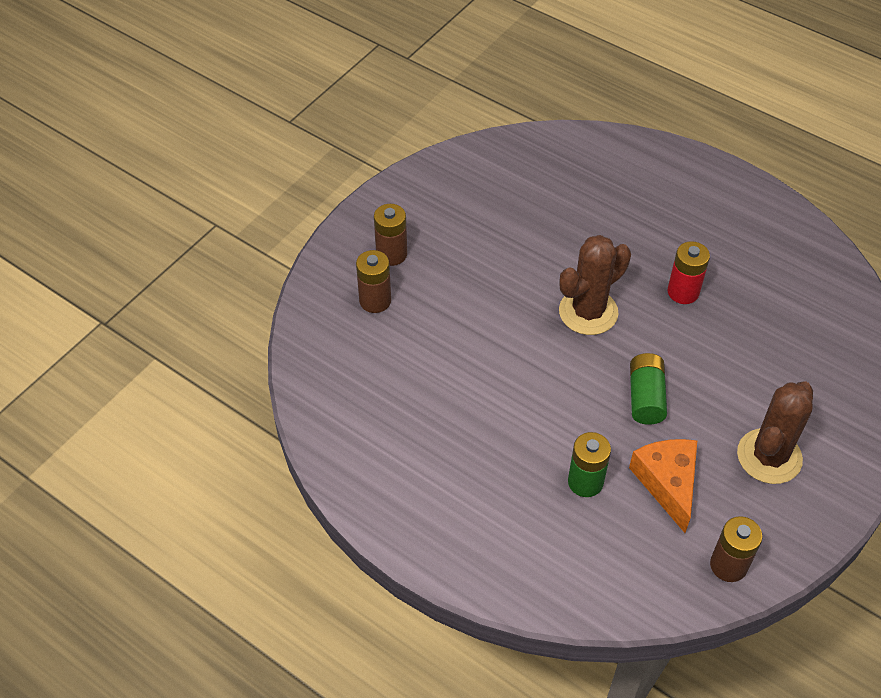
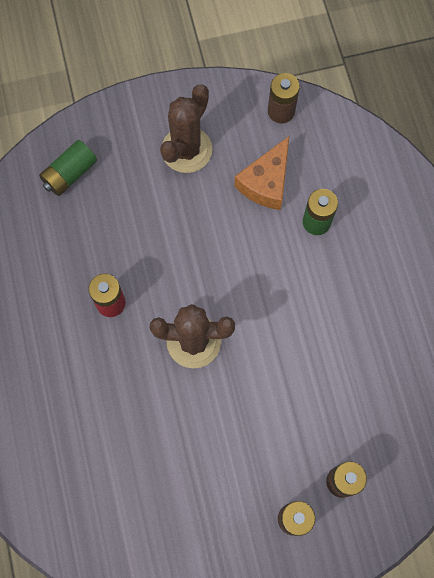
camera: 140 degrees left, 20 degrees up
(645, 397) = (221, 247): green battery -> green battery (70, 174)
(769, 456) = (186, 150): brown cactus -> brown cactus turned 45 degrees counterclockwise

